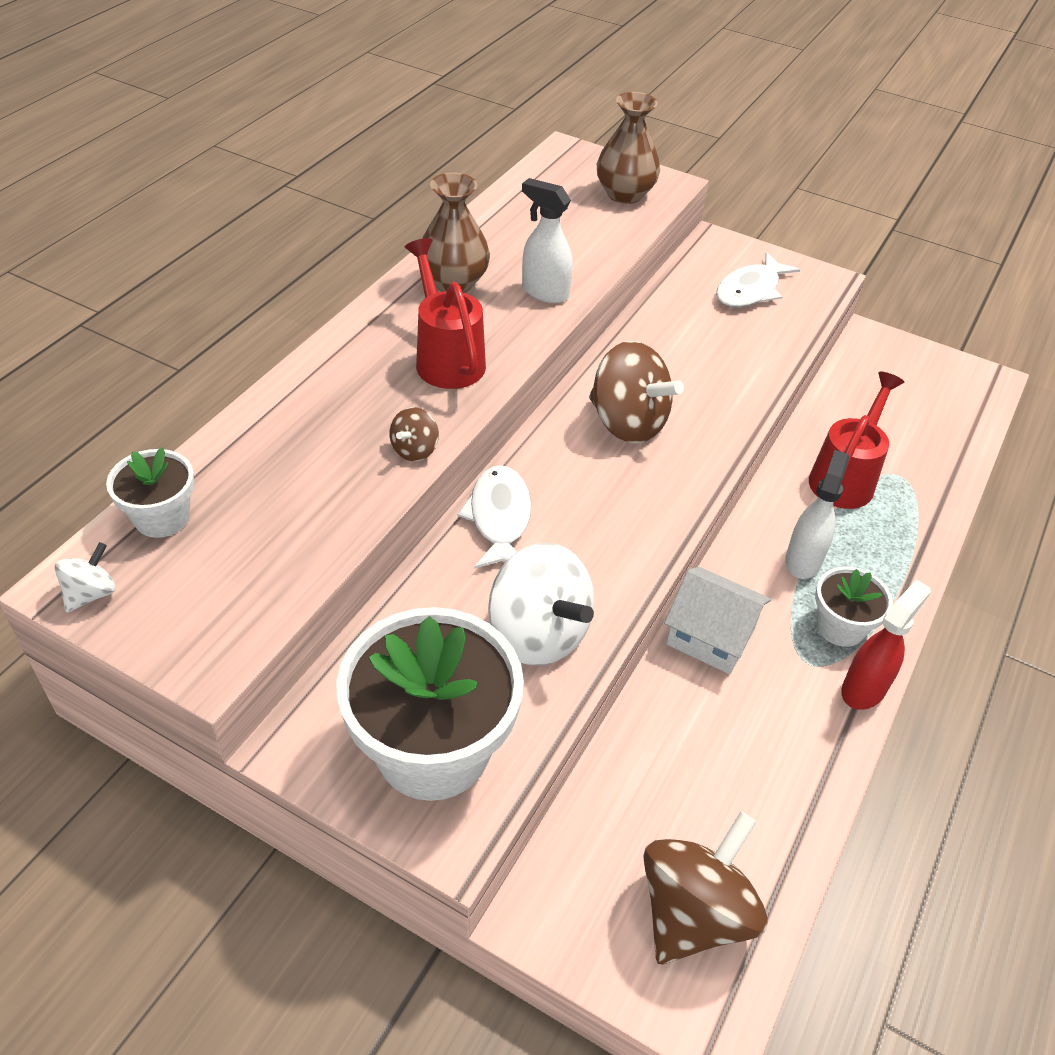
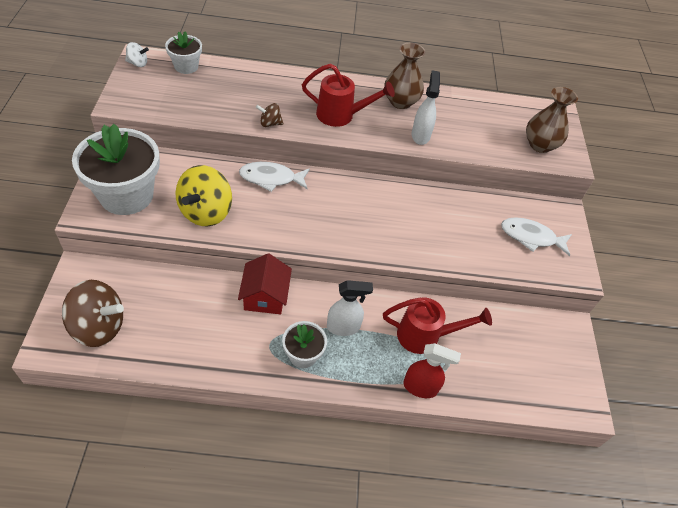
camera: 60 degrees right, 5 degrees up
(446, 358) = (341, 115): red watering can -> red watering can turned 60 degrees clockwise
(499, 517) = (271, 178): white fish -> white fish turned 150 degrees counterclockwise
(538, 634) = (206, 212): white spinning top -> yellow spinning top
(628, 423) = (370, 209): brown spinning top -> none
(710, 636) = (265, 296): white house -> red house
(864, 688) = (264, 374): red spray bottle -> red spray bottle (420, 387)

